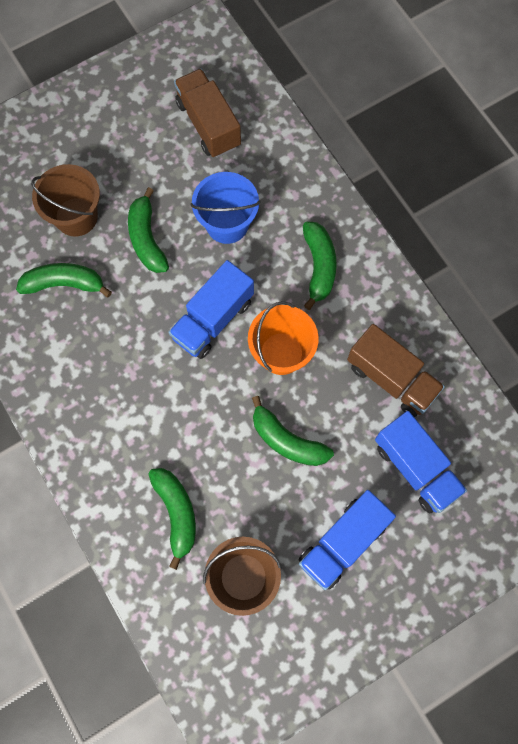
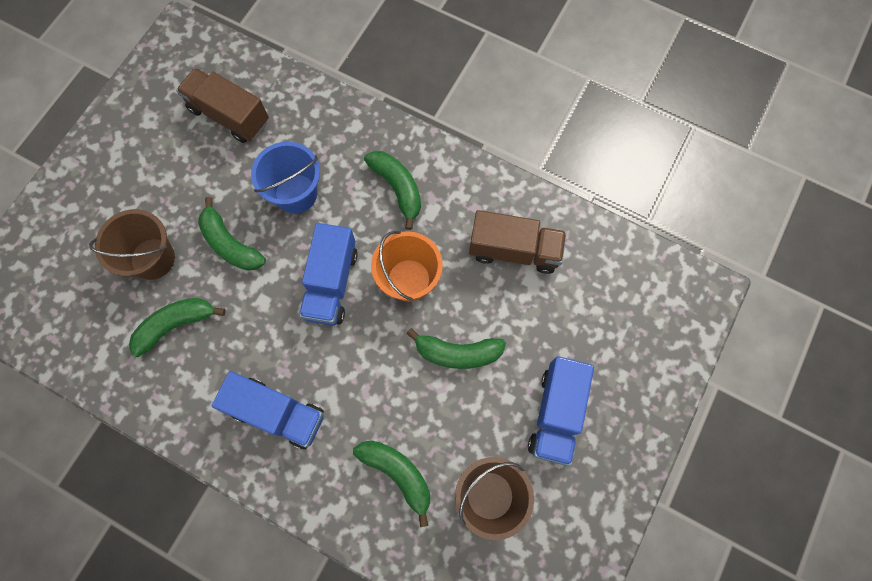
camera: 30 degrees left, 0 degrees up
(415, 468) = (578, 314): blue truck -> blue truck (277, 413)

